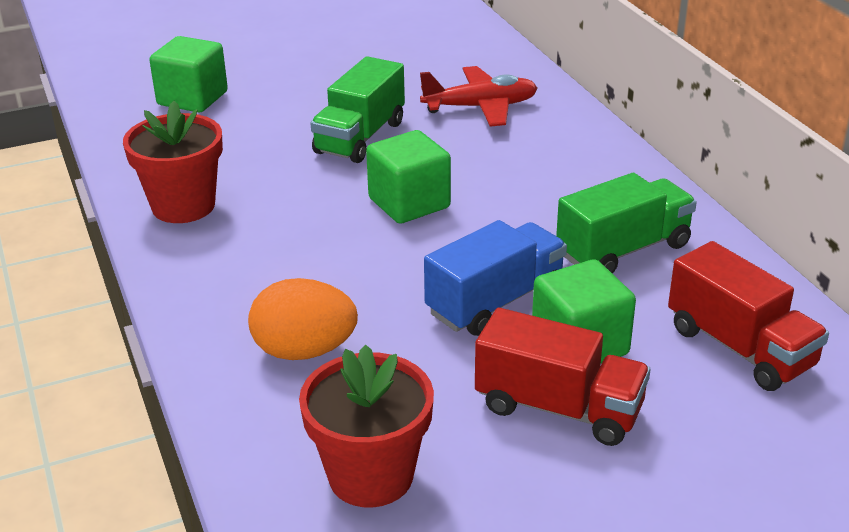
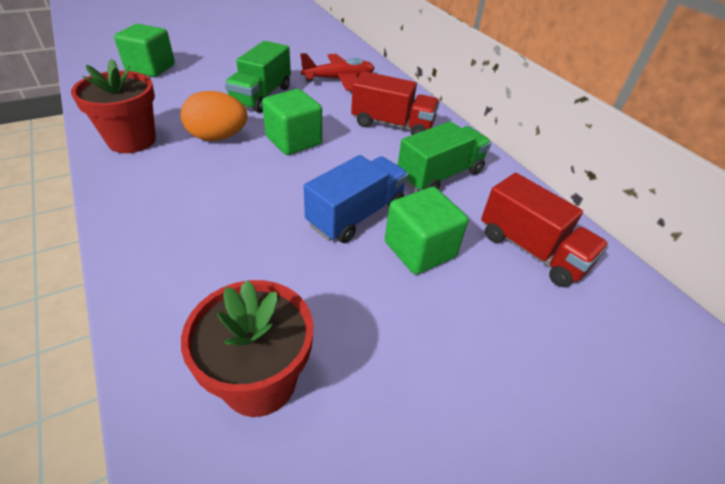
camera: 10 degrees left, 10 degrees up
(304, 351) = (211, 258): orange egg -> orange egg (218, 137)
(558, 408) = (410, 305): red truck -> red truck (392, 125)

